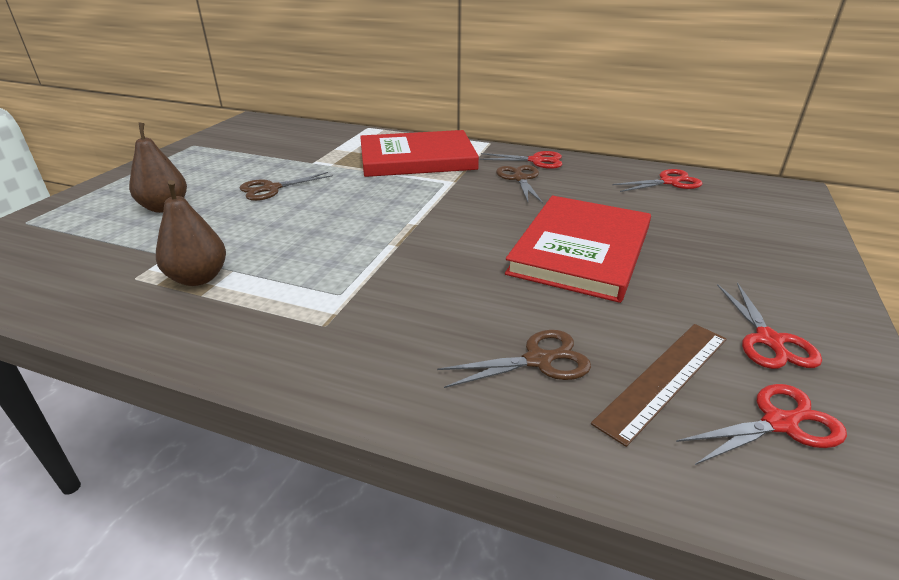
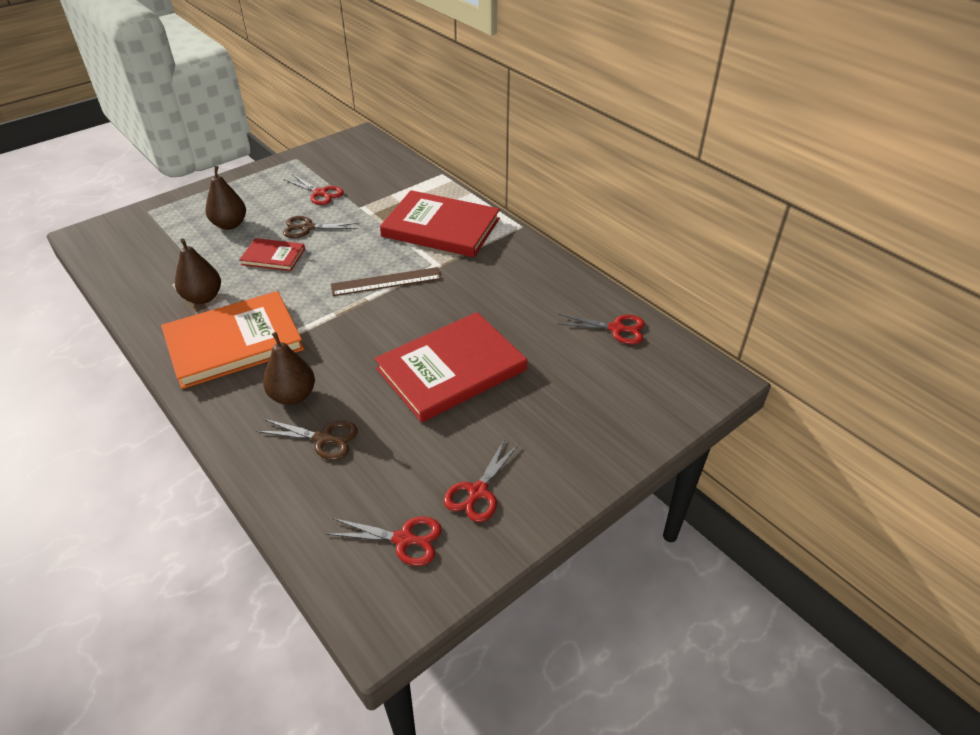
camera: 30 degrees right, 10 degrees up
(256, 219) = (273, 257): none -> red book
(295, 307) = (234, 342): none -> orange book
(442, 332) = (293, 396): none -> brown pear
(520, 179) = (495, 280): brown scissors -> none
(536, 161) = (534, 263): red scissors -> red scissors (320, 193)
(664, 378) = (378, 483): brown ruler -> brown ruler (386, 282)

